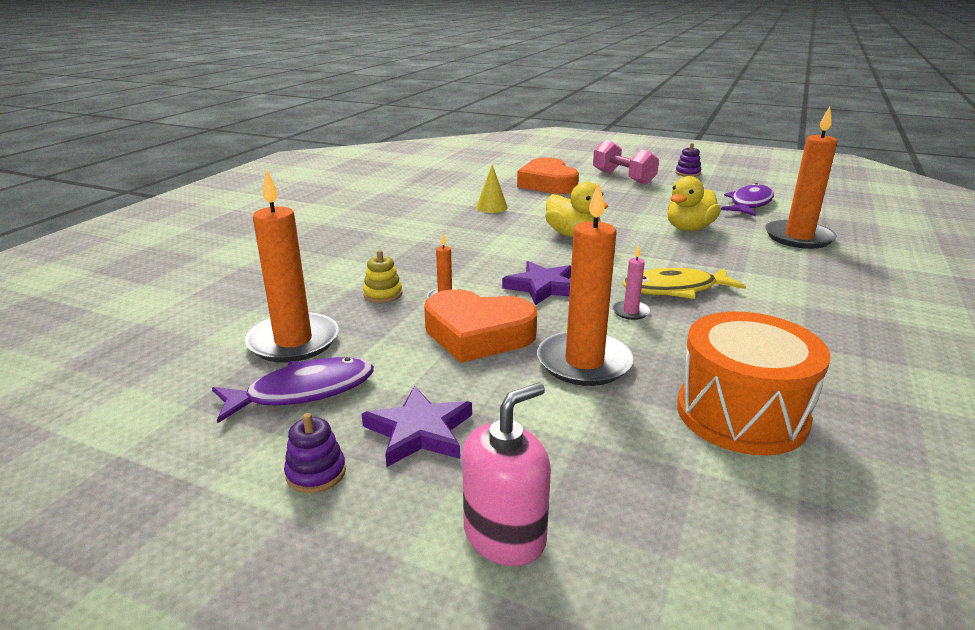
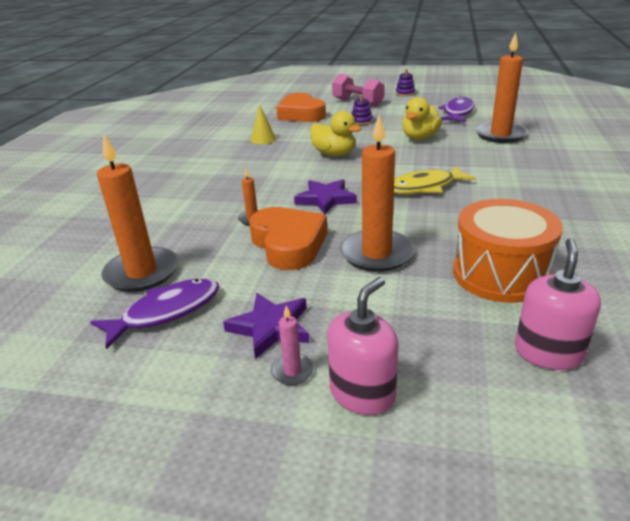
camera: 10 degrees left, 5 degrees up
(316, 473) = (201, 374): purple stacking toy -> purple stacking toy (361, 121)
(383, 294) = (201, 223): yellow stacking toy -> none
(478, 334) = (288, 244): orange heart -> orange heart turned 120 degrees counterclockwise
(630, 312) = (398, 209): pink candle -> pink candle (292, 371)
(776, 529) = (548, 352): none -> pink soap dispenser

